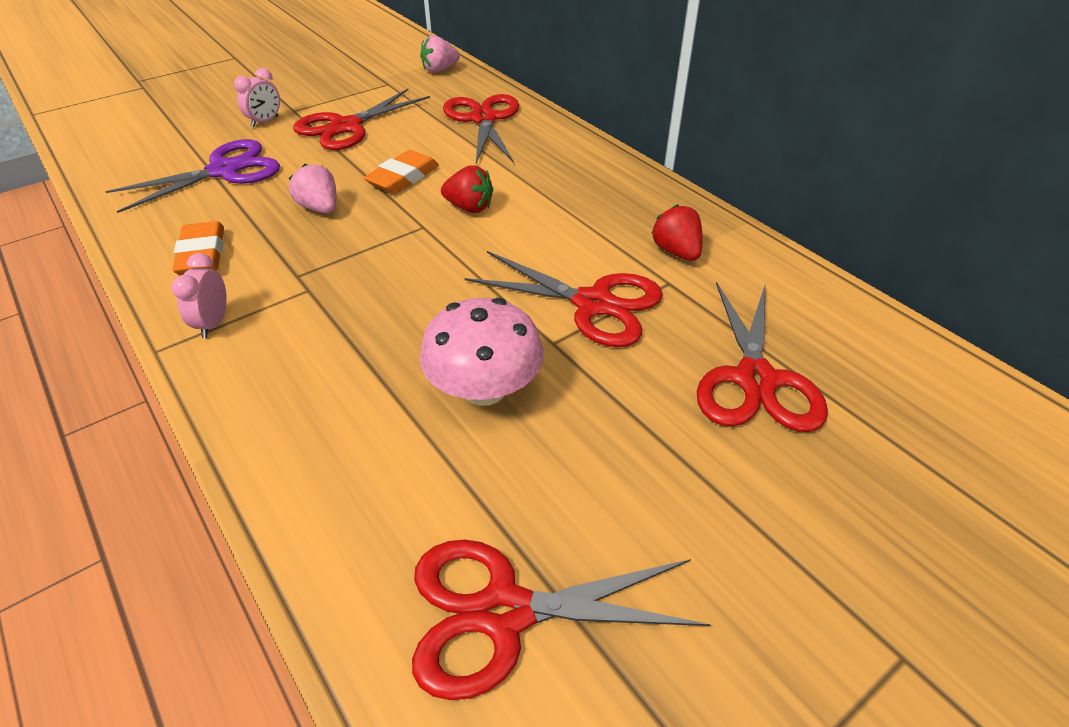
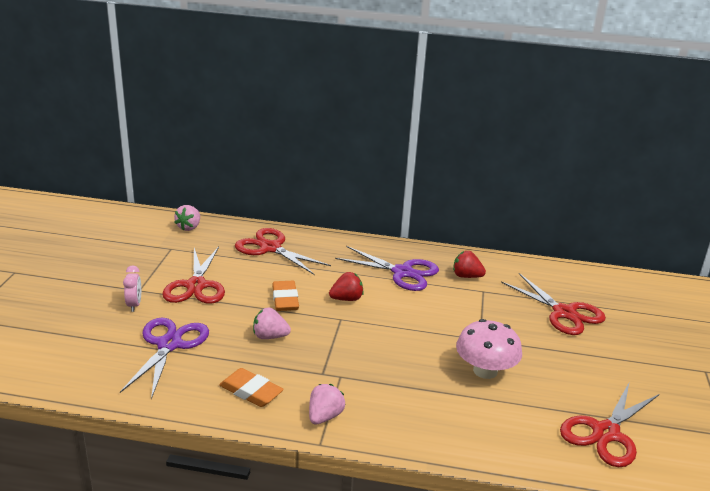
camera: 45 degrees left, 15 degrees down
(213, 323) = (324, 416): pink clock -> pink strawberry
(592, 208) = (402, 272): none -> purple scissors
(593, 304) = (470, 315): red scissors -> none

